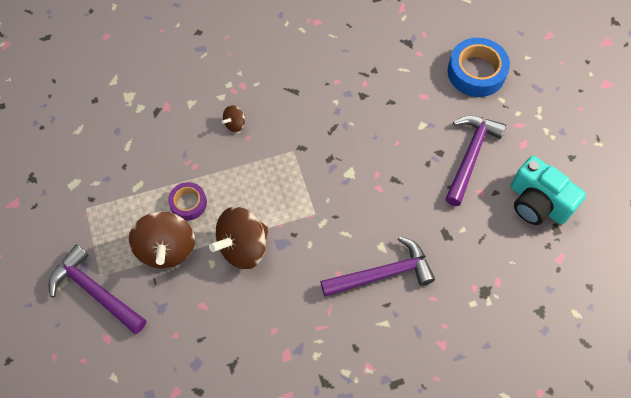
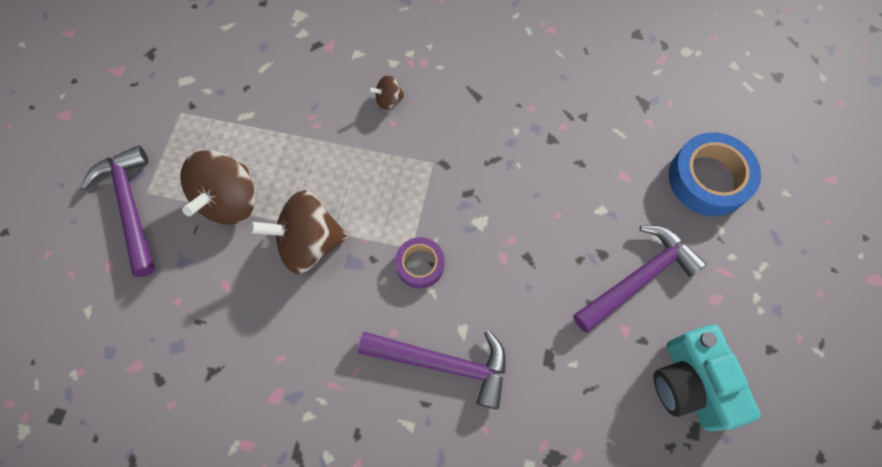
camera: 30 degrees right, 5 degrees up
(188, 203) = (284, 162): purple tape -> purple tape (420, 265)

